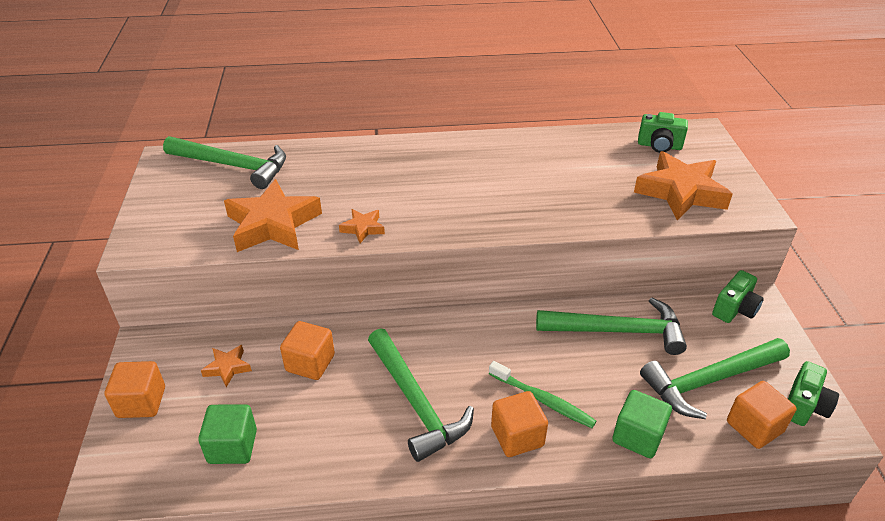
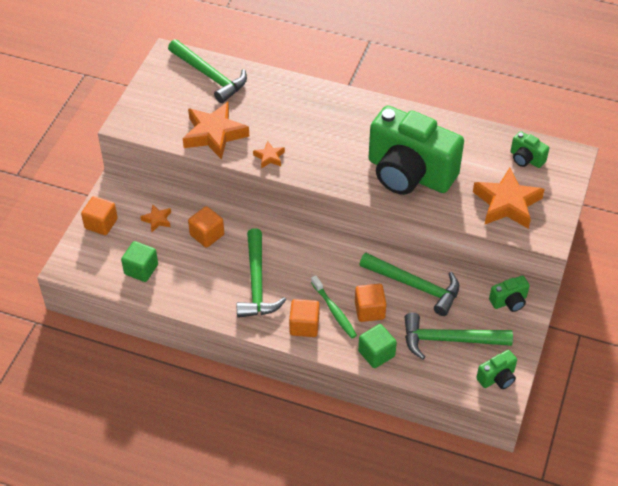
camera: 25 degrees right, 10 degrees up
(548, 195) = (409, 174): none -> green camera
(754, 427) = (453, 376): orange cube -> orange cube (369, 310)

